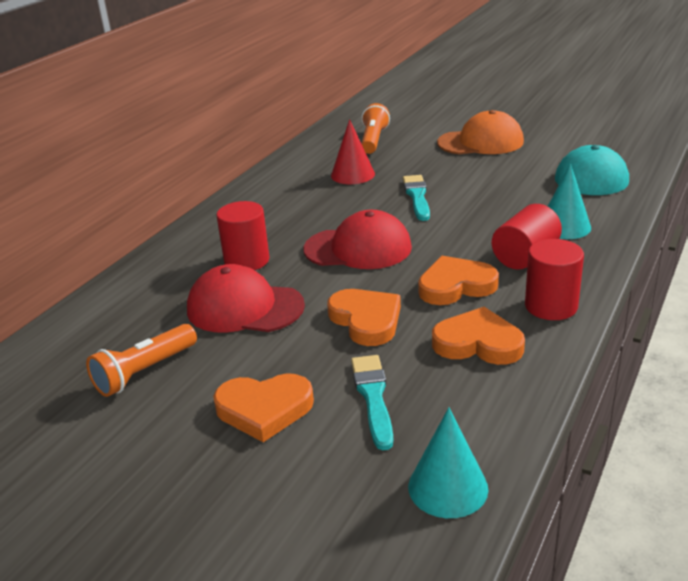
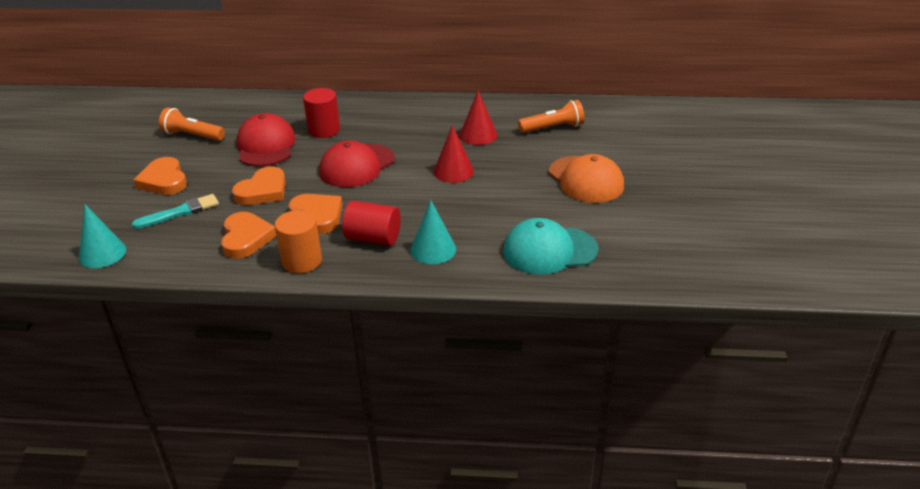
camera: 65 degrees right, 5 degrees up
(358, 248) = (357, 166): red cap -> red cap turned 60 degrees clockwise
(417, 196) = (453, 171): turquoise brush -> red cone
(551, 306) = (302, 261): red cylinder -> orange cylinder

